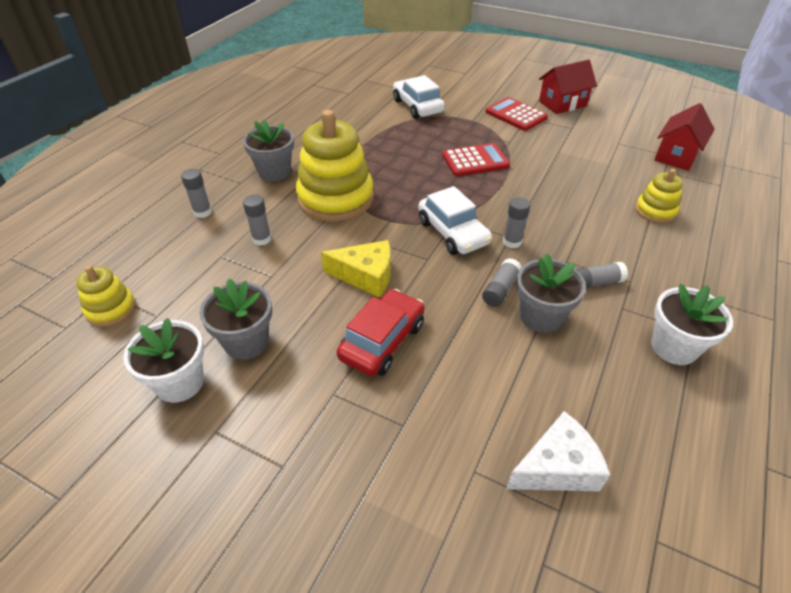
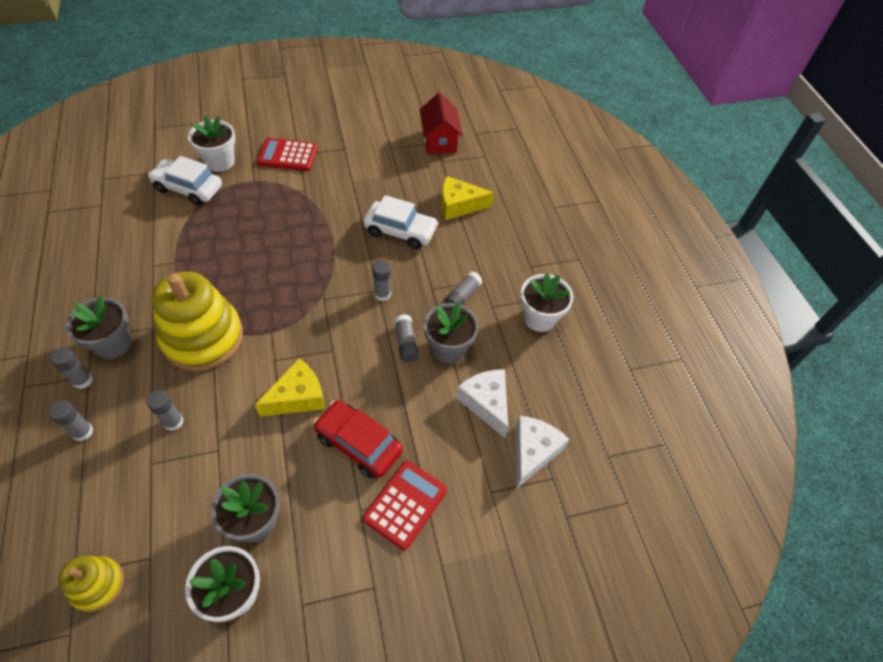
camera: 45 degrees left, 10 degrees up
(234, 183) = (83, 380): none -> grey glue stick
(382, 341) = (358, 444): red car -> red car turned 45 degrees counterclockwise
(453, 232) = (332, 312): white car -> white car (400, 231)
(456, 99) = (220, 162): none -> white flower pot
(475, 161) = (292, 227): red calculator -> red calculator (405, 504)
(541, 387) = (486, 403): none -> white cheese
(562, 103) = (317, 123): red house -> none
(655, 211) = (459, 205): yellow stacking toy -> yellow cheese

